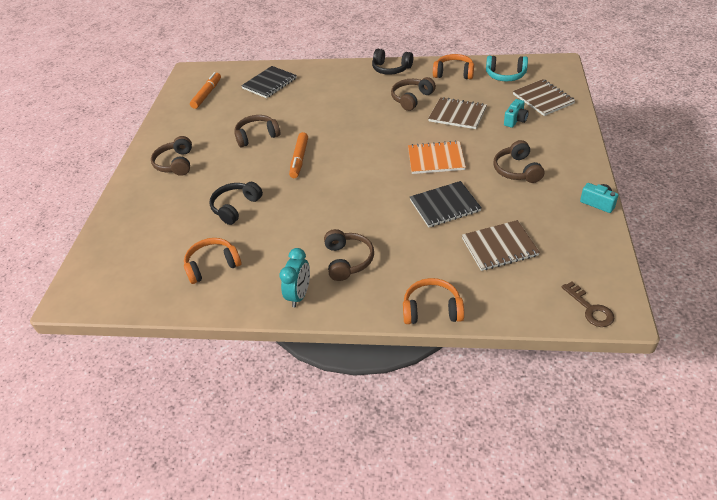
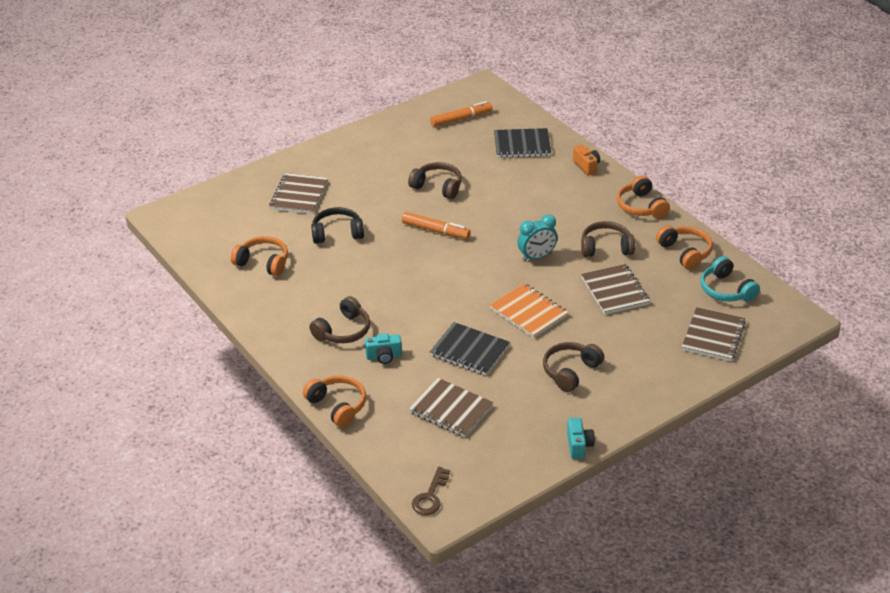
camera: 45 degrees right, 5 degrees down
(166, 206) = (299, 195): none -> brown notebook
(176, 163) = (351, 165): brown headphones -> none
(299, 159) = (435, 230): orange marker -> orange marker turned 120 degrees counterclockwise
(299, 295) = (280, 326): turquoise clock -> turquoise clock (536, 257)
(326, 70) = (586, 166): none -> orange camera
(391, 69) = (641, 206): black headphones -> orange headphones
(515, 120) = (651, 334): turquoise camera -> turquoise camera (384, 356)

